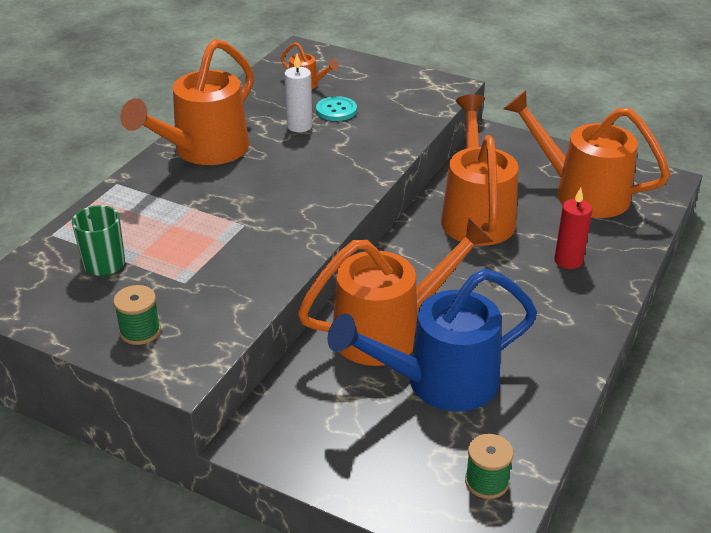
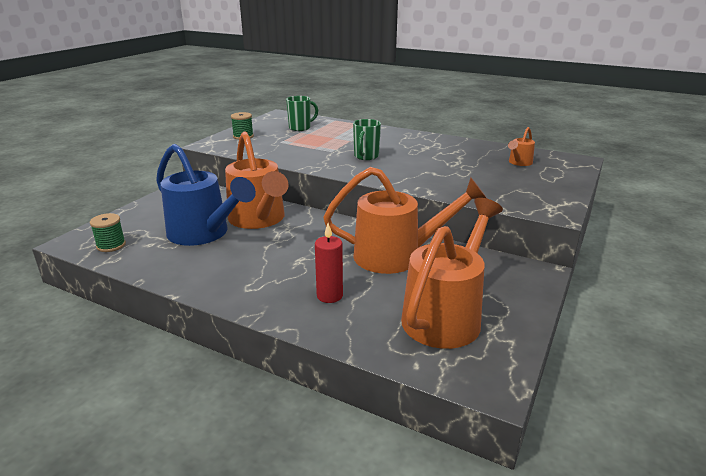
camera: 90 degrees right, 10 degrees down
(203, 151) = (413, 140): orange watering can -> none
(272, 194) = (366, 156): none -> green mug
(299, 126) = (455, 161): white candle -> none
(336, 110) = (484, 171): turquoise button -> none
(439, 382) = (204, 234): blue watering can -> blue watering can turned 150 degrees clockwise

